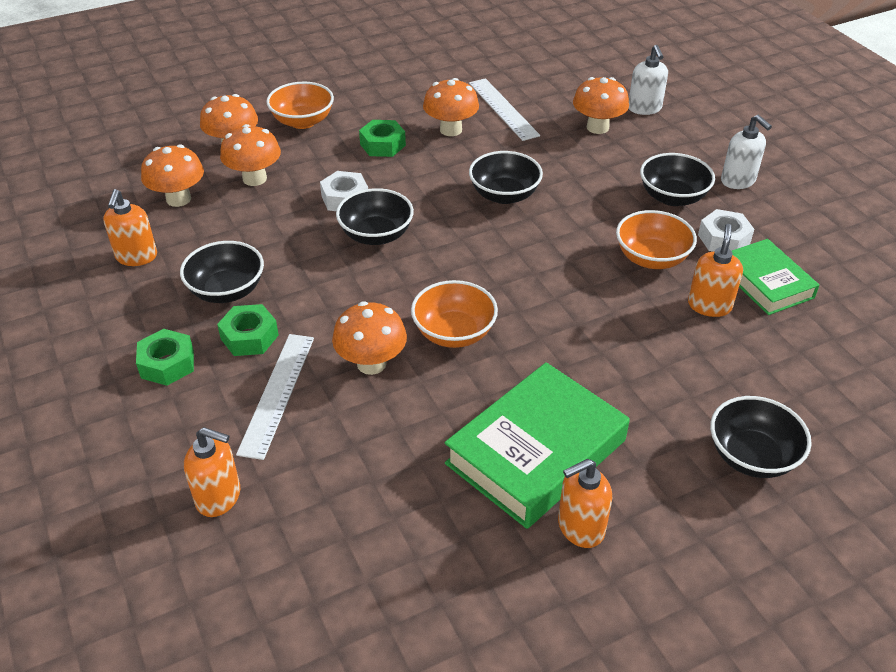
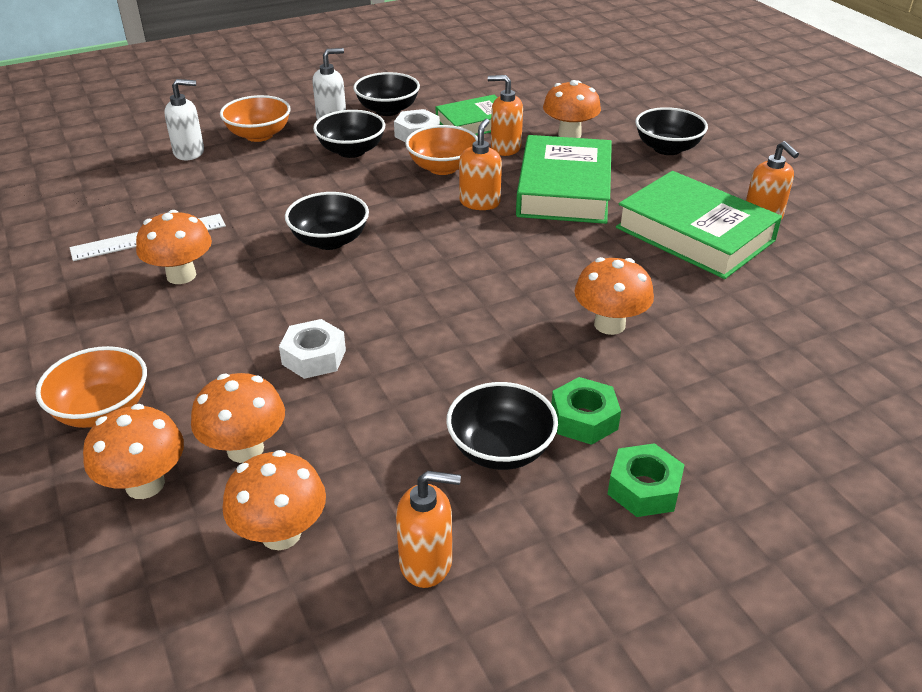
camera: 90 degrees left, 5 degrees down
(219, 497) = (821, 417): orange soap dispenser -> orange soap dispenser (480, 202)
(277, 393) = (669, 388): white ruler -> none
(376, 235) = (393, 328): black bowl -> black bowl (388, 110)
(382, 145) = (196, 330): green nut -> none
(454, 333) = (556, 274): orange bowl -> orange bowl (259, 135)
(597, 127) = (216, 180): orange mushroom -> orange mushroom (569, 134)
(622, 348) = (564, 189): none -> green book

